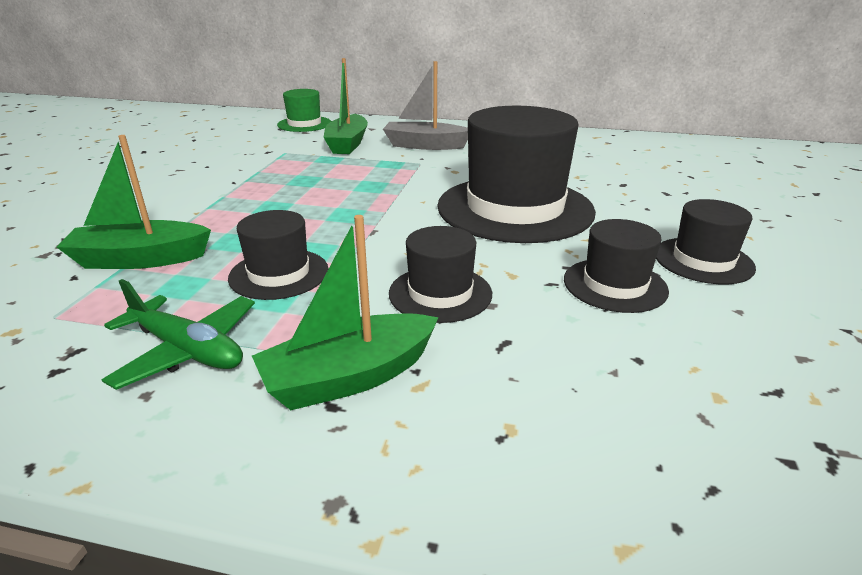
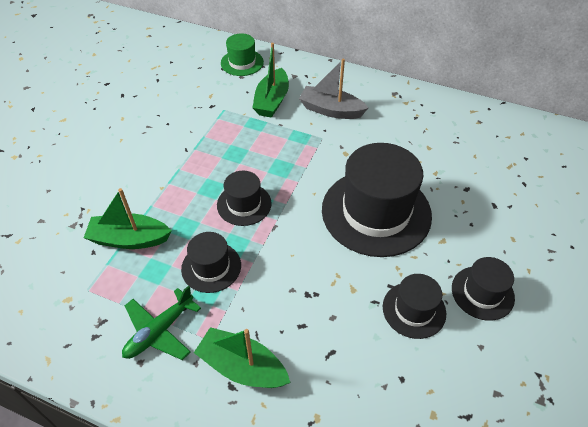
camera: 10 degrees right, 20 degrees up
(187, 350) = (159, 331): green plane -> green plane turned 90 degrees clockwise
(349, 377) = (242, 367): green boat -> green boat turned 45 degrees clockwise
(440, 293) = (304, 302): black hat -> black hat (244, 204)

